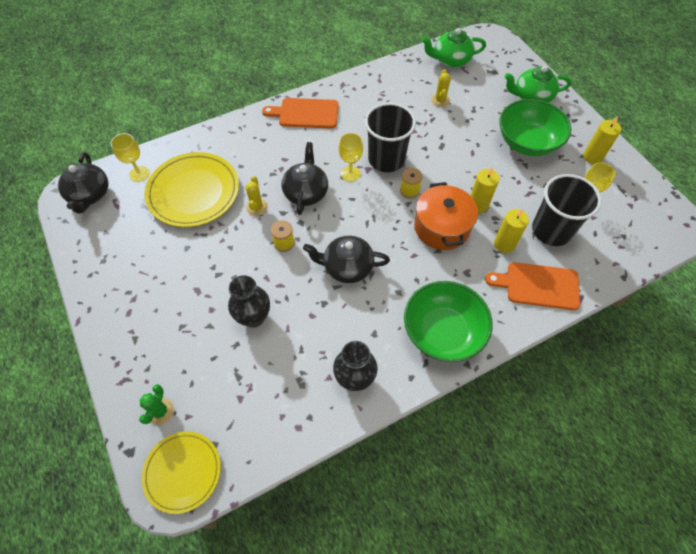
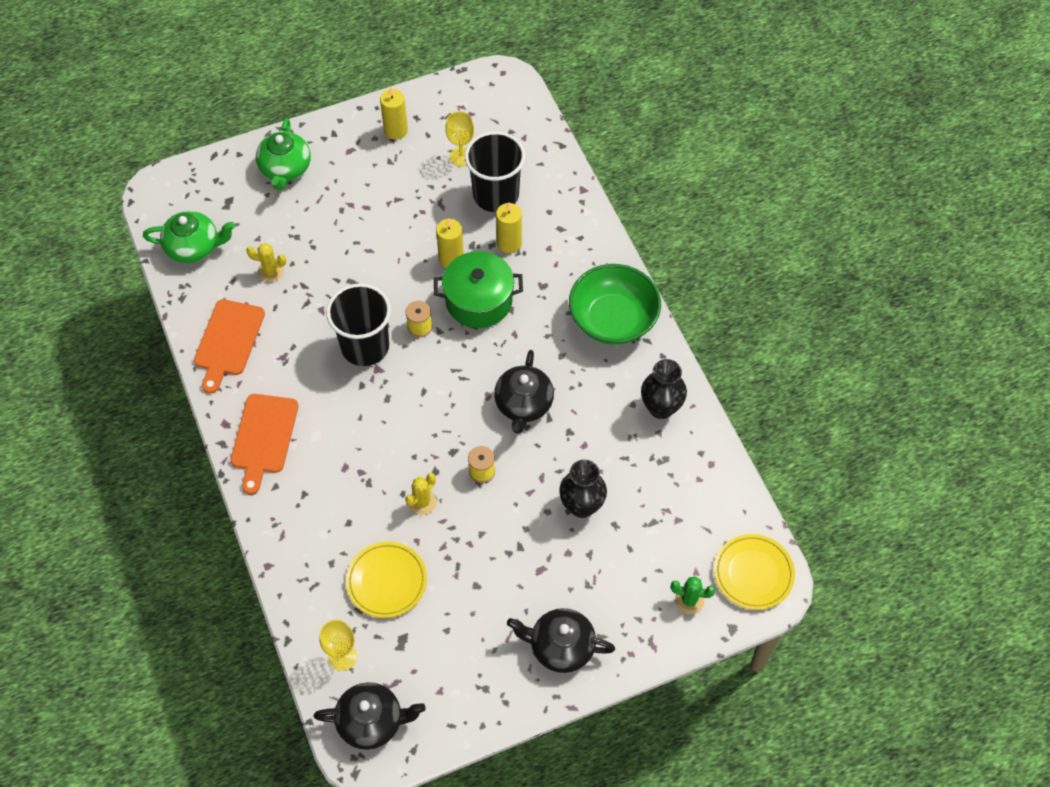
camera: 85 degrees left, 0 degrees up
(194, 192) = (387, 581): yellow plate -> yellow plate, size x0.63
(257, 207) = (422, 502): yellow cactus -> yellow cactus turned 60 degrees counterclockwise
(306, 192) = (406, 443): black teapot -> black teapot (560, 647)
(350, 173) = (382, 390): yellow goblet -> none
(441, 227) = (479, 300): orange pot -> green pot
(450, 60) = (194, 247): green teapot -> green teapot turned 90 degrees counterclockwise
(527, 142) = (362, 190): green bowl -> none
(538, 285) = (565, 223): orange cutting board -> orange cutting board (228, 341)

